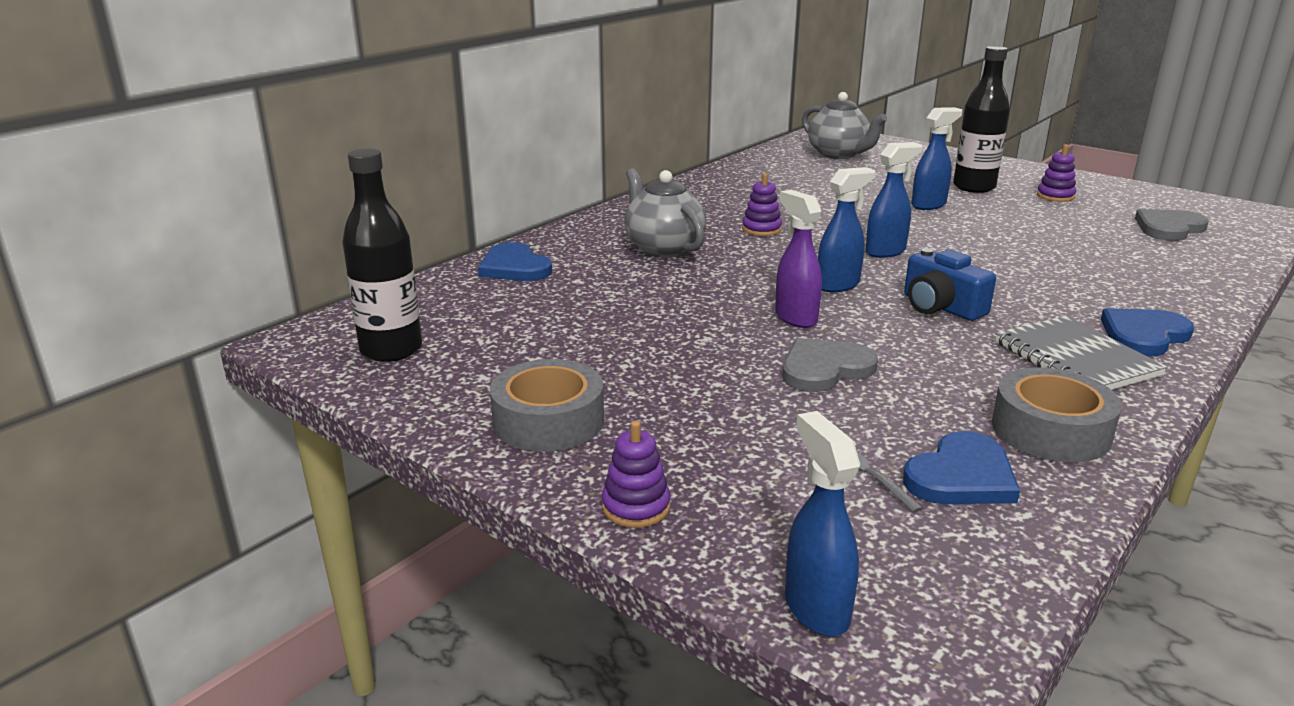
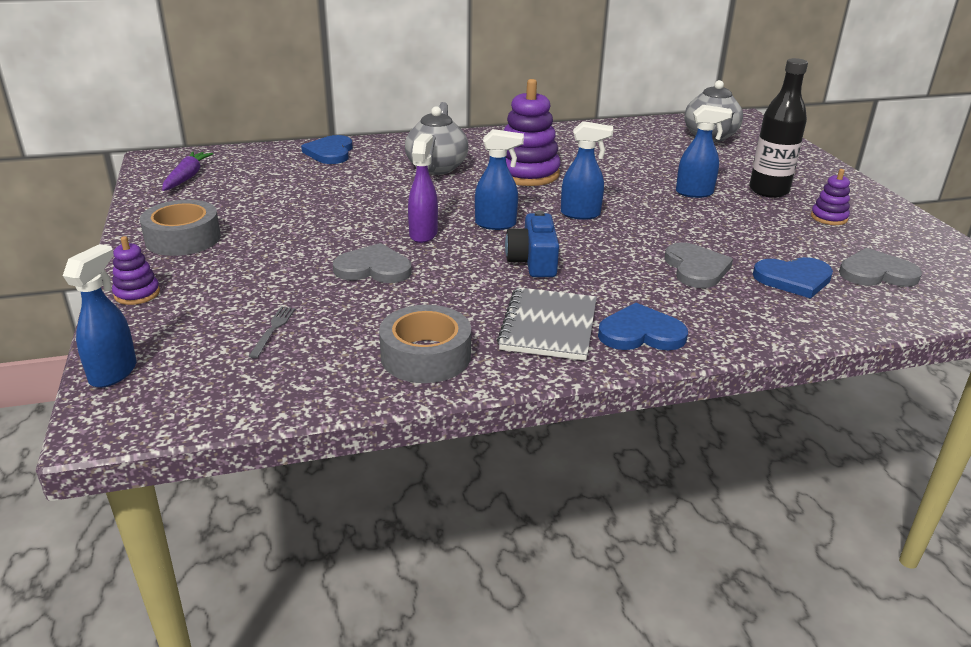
camera: 35 degrees right, 5 degrees up
(391, 350) = (187, 177): black bottle -> purple carrot
(761, 229) = (527, 173): purple stacking toy -> purple stacking toy, size x2.00
(961, 476) = (316, 353): blue heart -> blue heart (794, 279)
(1063, 267) = (696, 268): none -> grey heart

